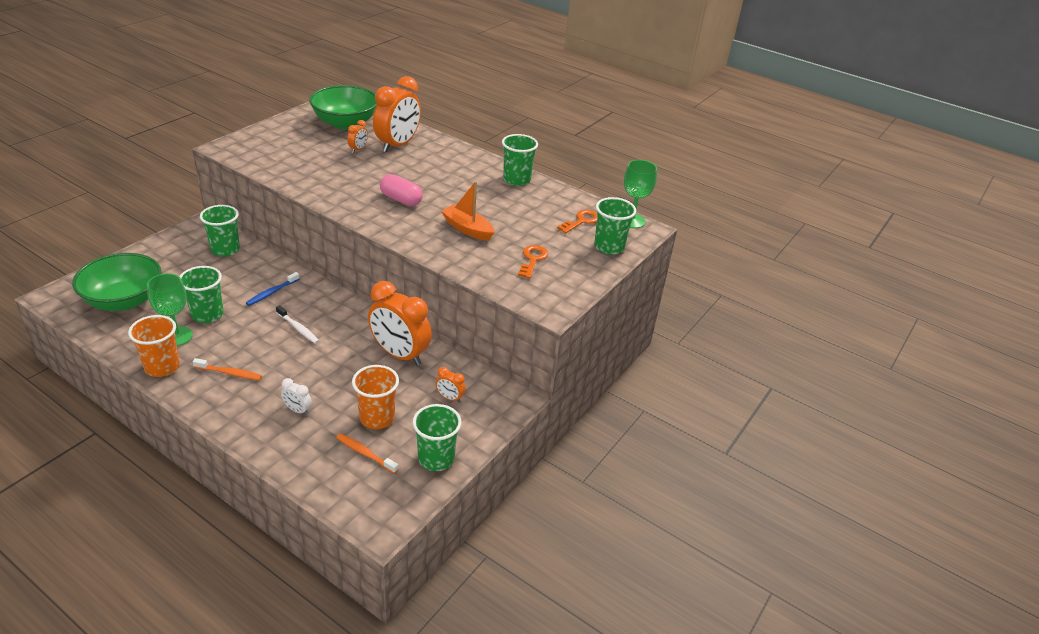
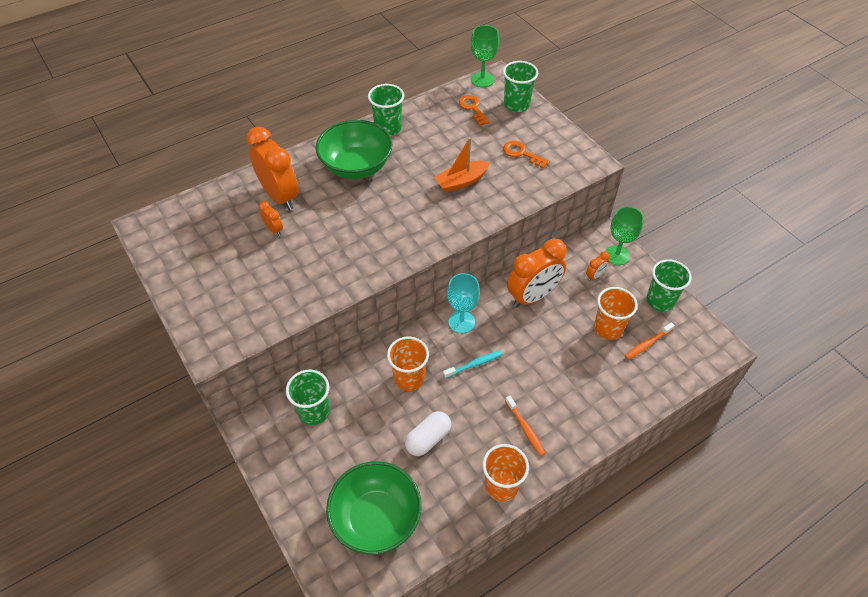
camera: 65 degrees left, 15 degrees up
(177, 336) = (456, 469): green goblet -> green goblet (616, 255)
(207, 314) = (428, 439): green cup -> white capsule
(229, 373) = (525, 428): orange toothbrush -> orange toothbrush turned 120 degrees clockwise
(272, 292) = (409, 378): blue toothbrush -> orange cup
(298, 328) = (474, 364): white toothbrush -> turquoise toothbrush
(298, 410) = (587, 382): white clock -> none
(345, 123) = (206, 229): green bowl -> green bowl (356, 166)
(348, 312) = (461, 322): none -> turquoise goblet
(401, 200) = (393, 216): pink capsule -> none

